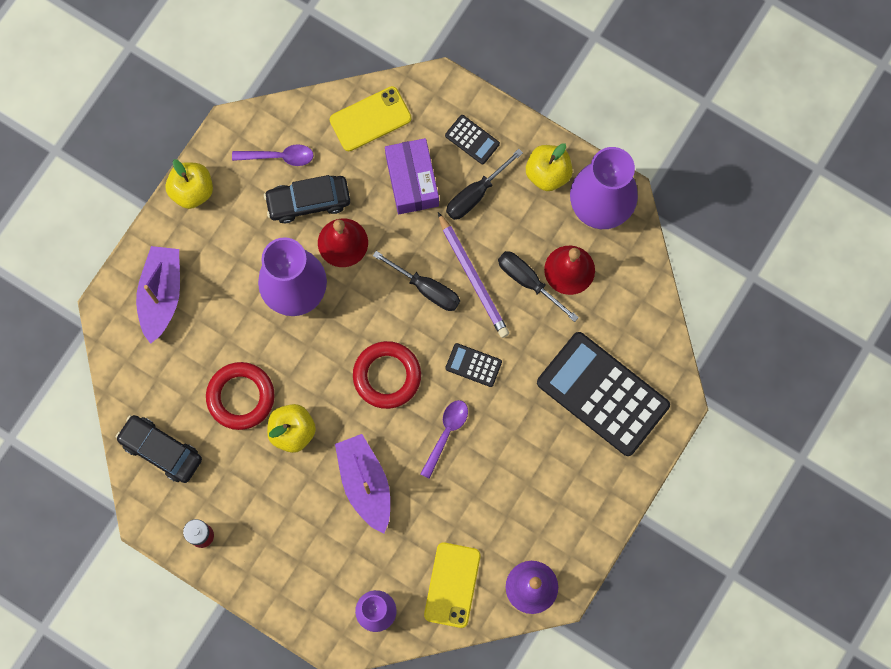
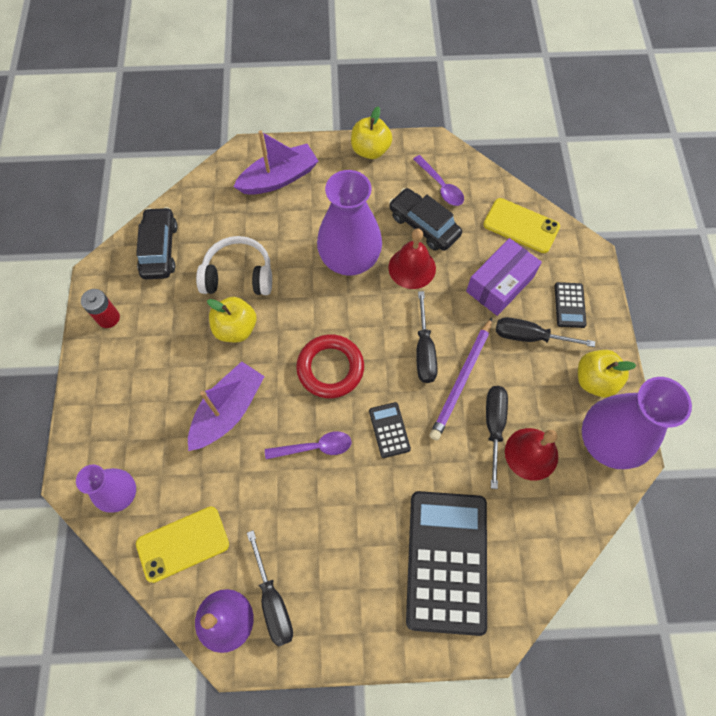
camera: 55 degrees right, 10 degrees down
(241, 397) = (238, 275): red ring -> white headphones
(542, 542) = (273, 601): none -> black screwdriver

